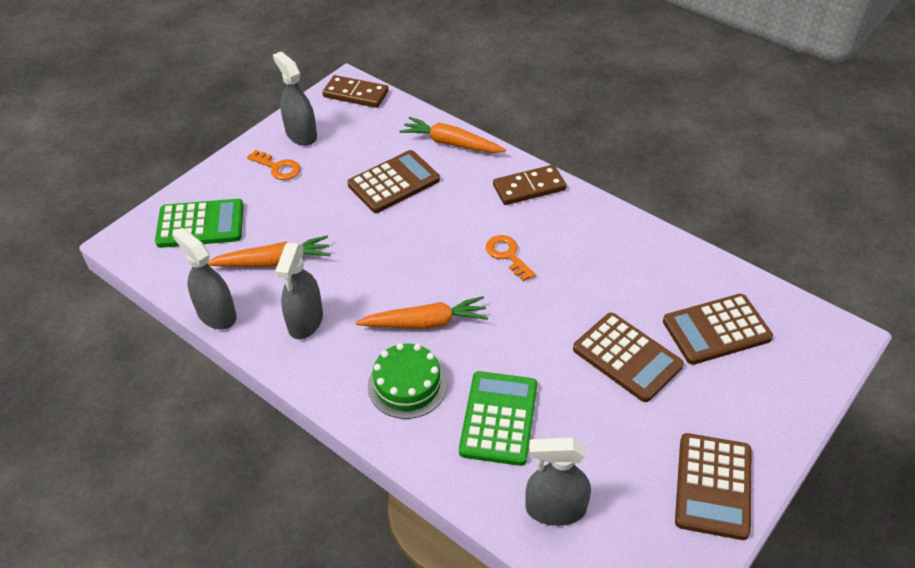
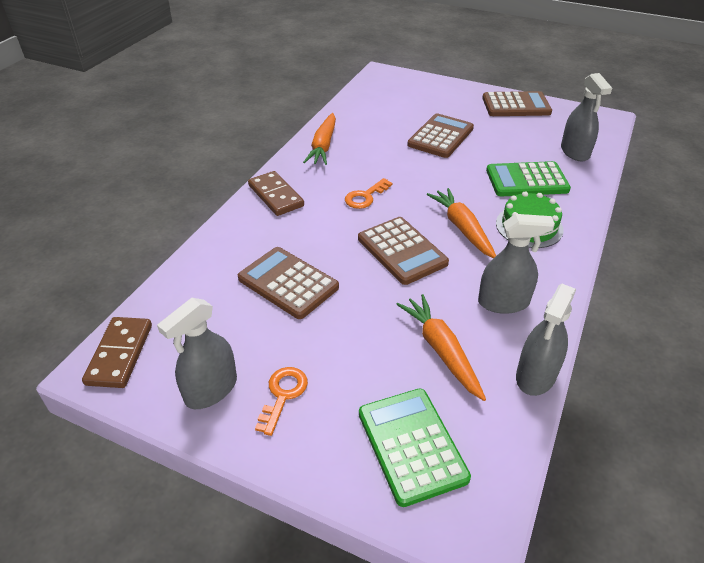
camera: 105 degrees left, 5 degrees down
(451, 143) = (216, 253): orange carrot -> orange carrot (323, 146)
(716, 330) = (398, 108): brown calculator -> brown calculator (402, 251)

